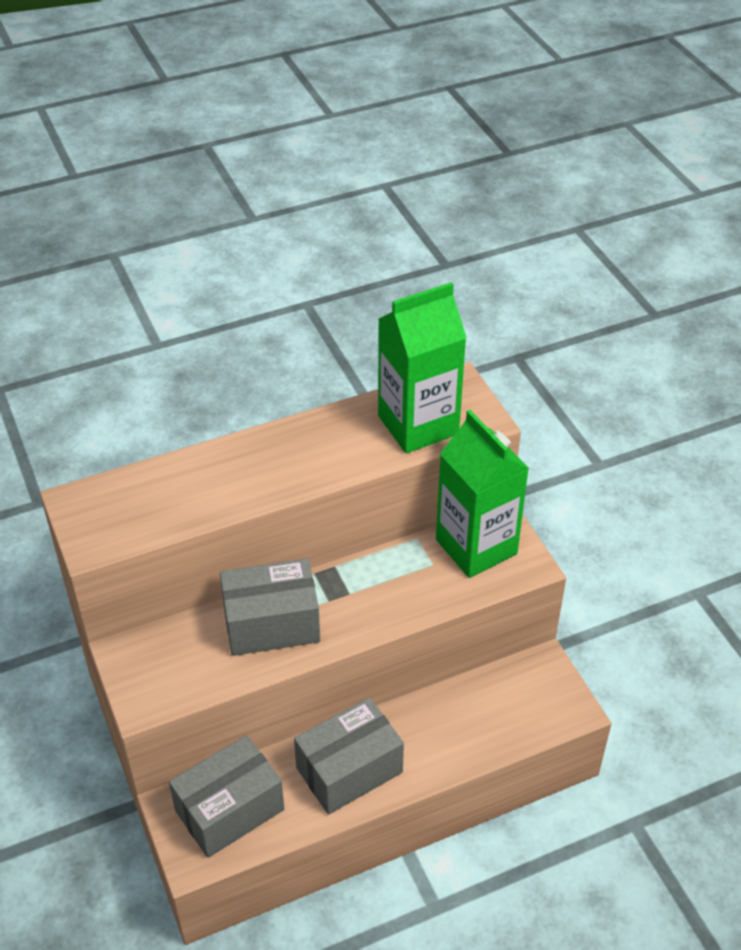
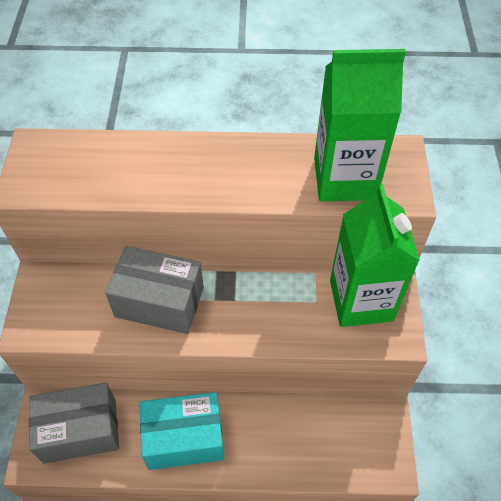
camera: 25 degrees right, 10 degrees up
(349, 770) = (184, 438): grey box -> turquoise box

